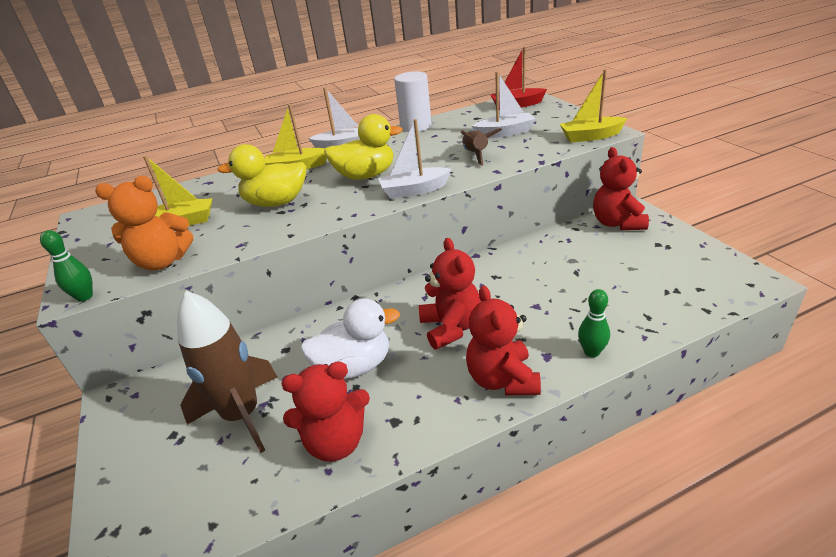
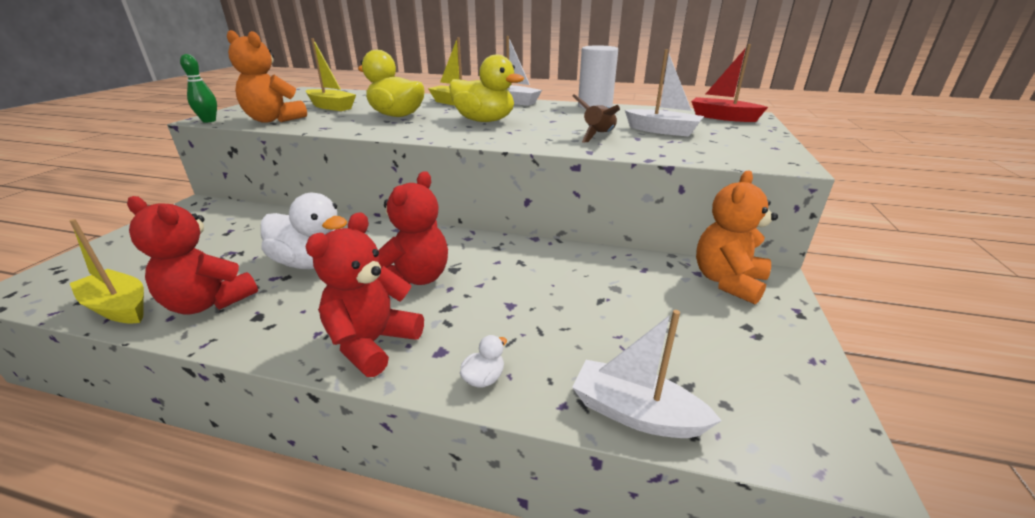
camera: 35 degrees right, 5 degrees down
(242, 415) = (211, 251): brown rocket -> none
(414, 190) = (493, 140): white boat -> white boat (635, 413)
(591, 136) = (752, 160): yellow boat -> yellow boat (119, 307)
(591, 352) = (484, 378): green bowling pin -> white duck
(617, 223) = (727, 282): red teddy bear -> orange teddy bear

